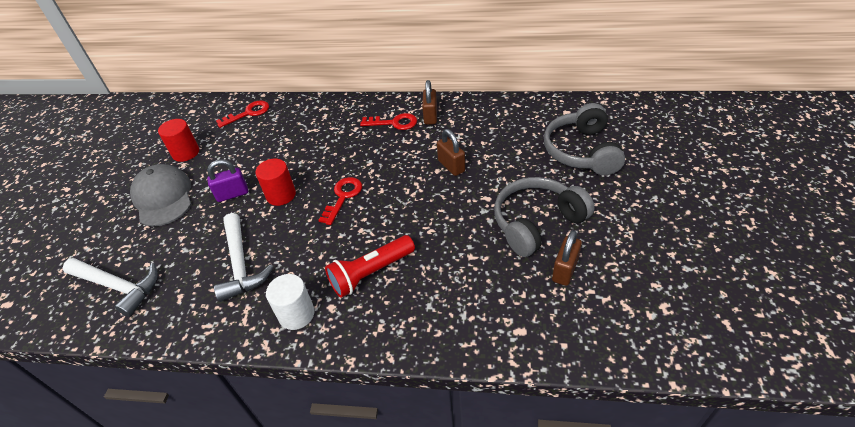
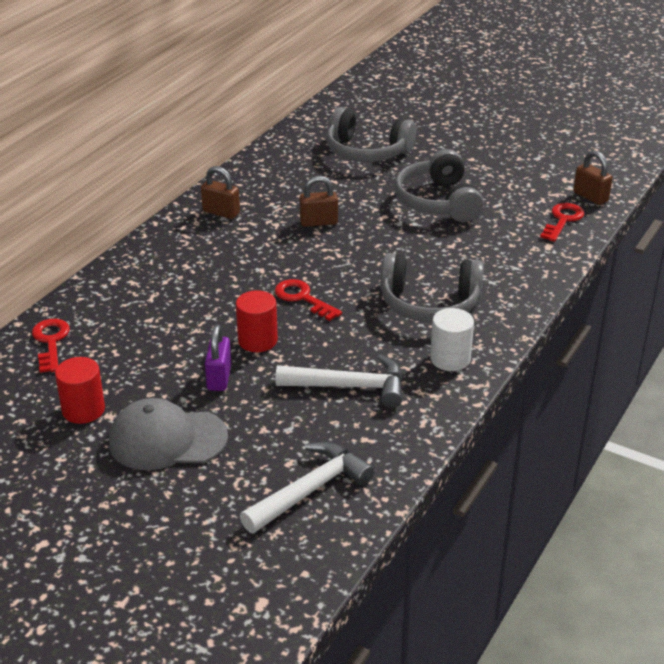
camera: 70 degrees left, 10 degrees down
(371, 273) = (429, 304): red flashlight -> grey headphones
(394, 123) = (206, 237): red key -> red key (563, 220)
(564, 270) = (502, 206): brown padlock -> brown padlock (590, 197)

